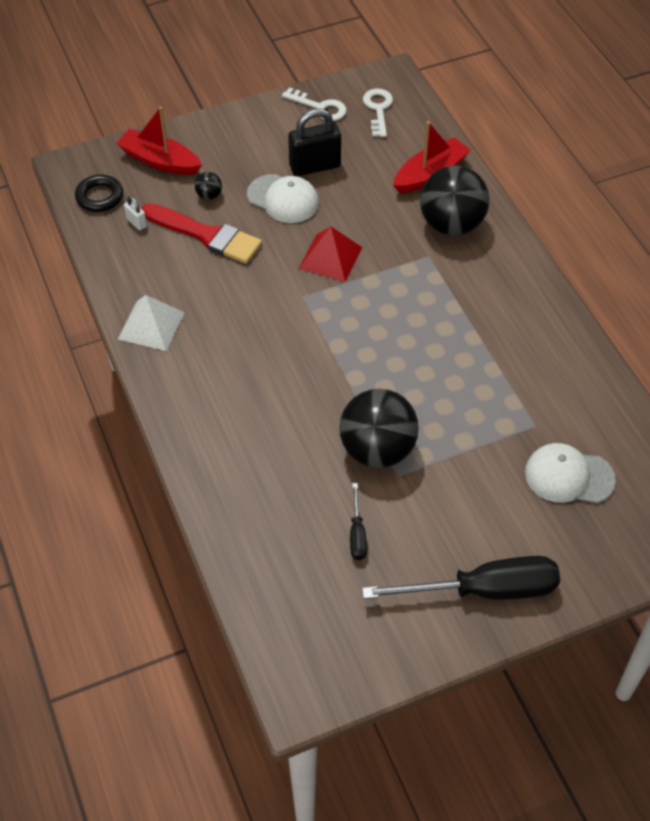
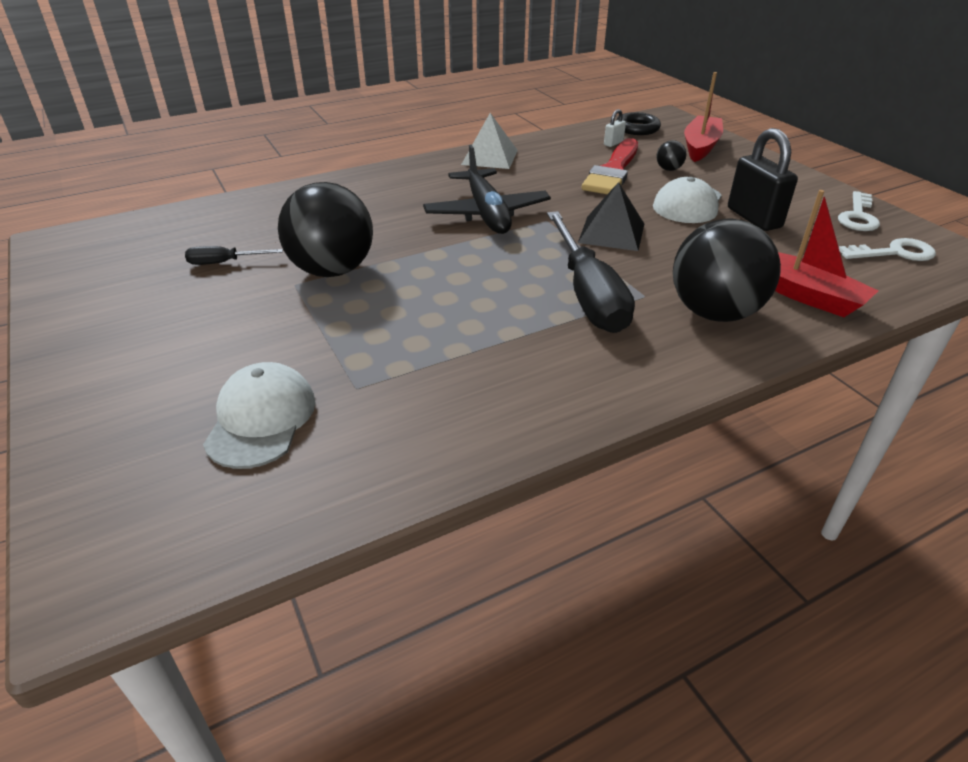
camera: 85 degrees right, 15 degrees down
(283, 337) = (486, 213): none -> black plane
(330, 257) = (611, 233): red pyramid -> black pyramid
(484, 590) = (111, 345): black screwdriver -> black screwdriver (588, 294)

